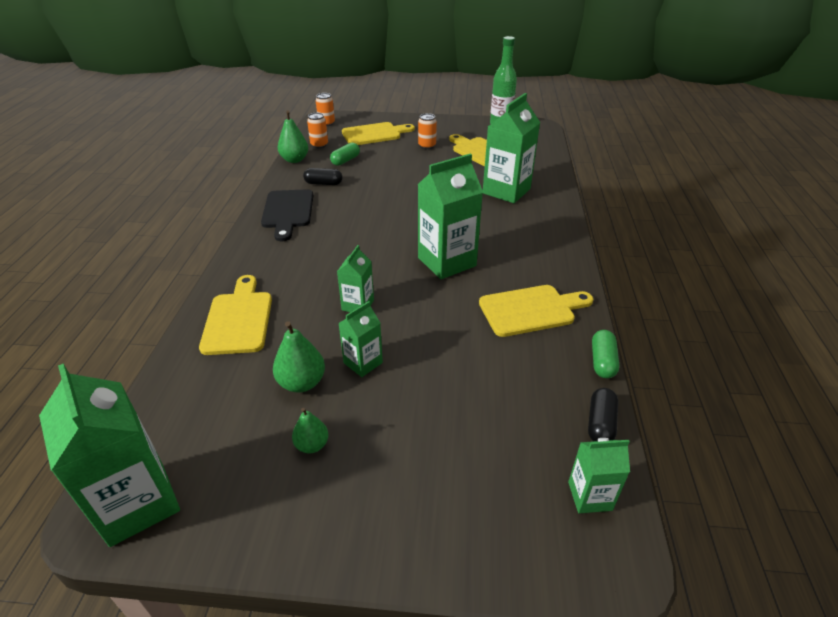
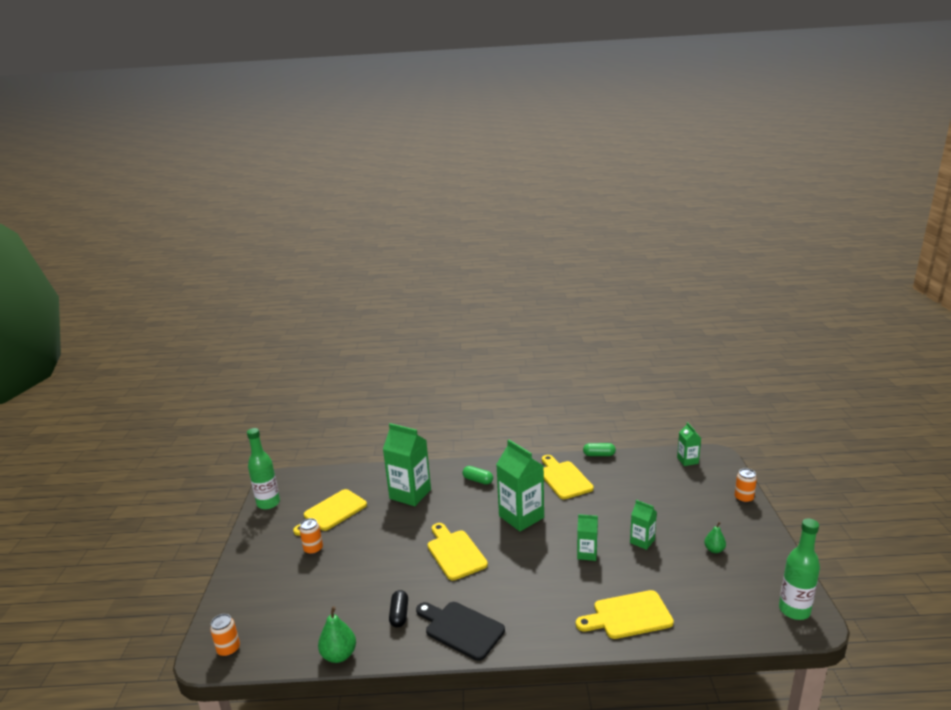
camera: 95 degrees left, 15 degrees down
(137, 503) = (794, 610): green carton -> green bottle
(288, 212) = (461, 629): black cutting board -> black cutting board turned 135 degrees counterclockwise
(302, 383) = (672, 565): green pear -> none
(319, 145) = (298, 641): orange can -> orange can (743, 498)
(345, 160) = (344, 608): green capsule -> green capsule (478, 480)
(374, 134) = (274, 596): yellow cutting board -> yellow cutting board (455, 553)
(600, 424) = (644, 457): black capsule -> none

